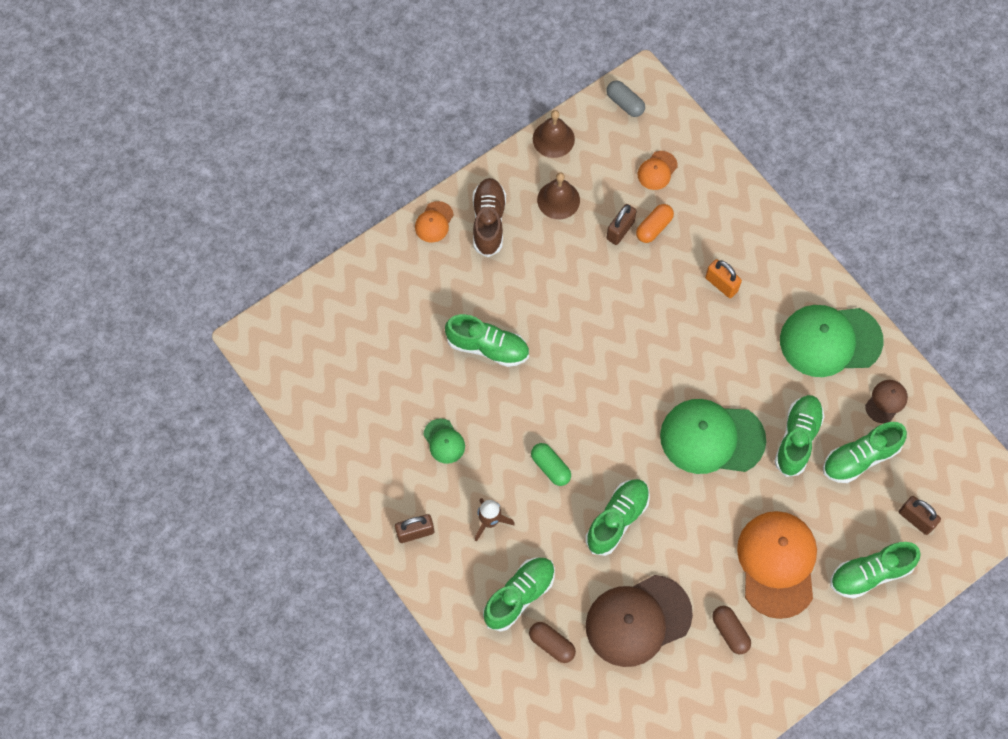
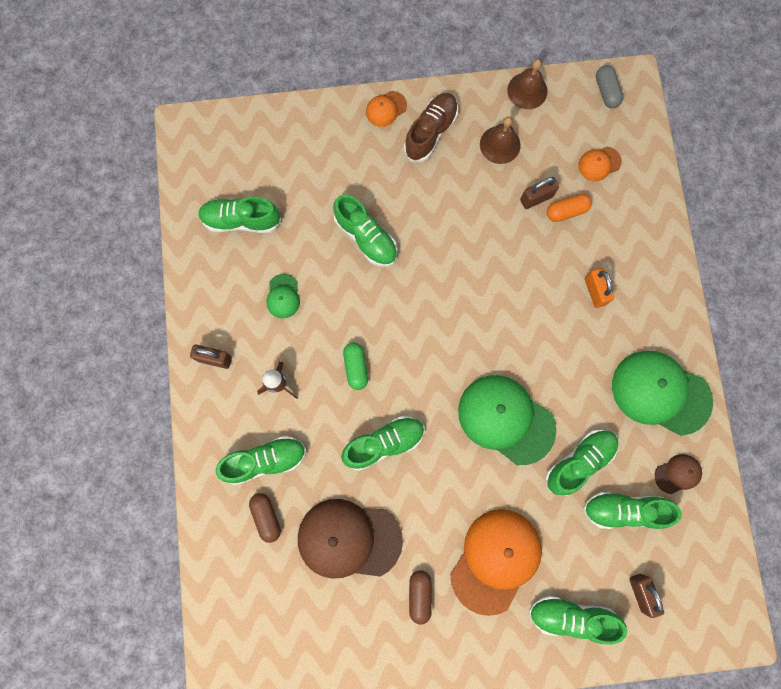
camera: 30 degrees right, 10 degrees up
(361, 394) = (241, 220): none -> green shoe

